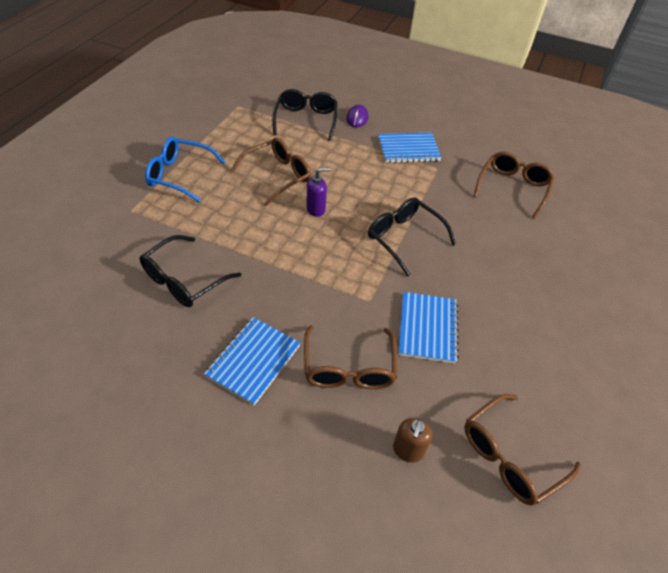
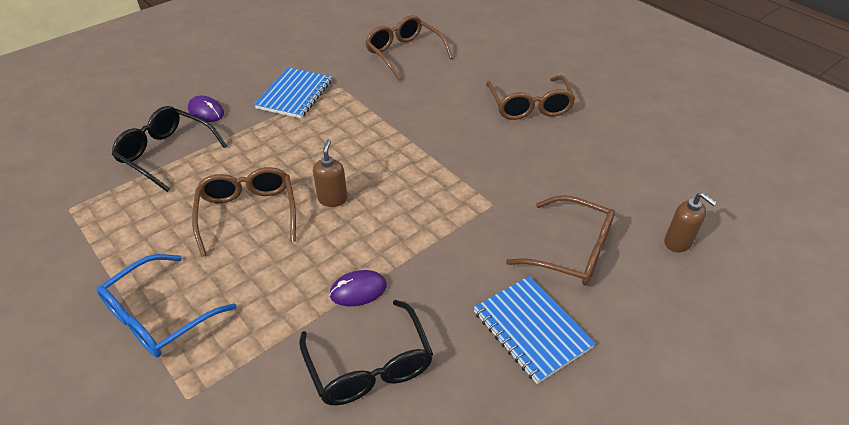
camera: 60 degrees left, 5 degrees down
(241, 252) = (358, 290): none -> purple mouse
(316, 209) = (332, 199): purple soap dispenser -> brown soap dispenser
(403, 238) = (422, 148): black glasses -> none
(427, 328) = (546, 177): blue notebook -> none
(509, 456) = (698, 182): brown glasses -> brown glasses (529, 106)

